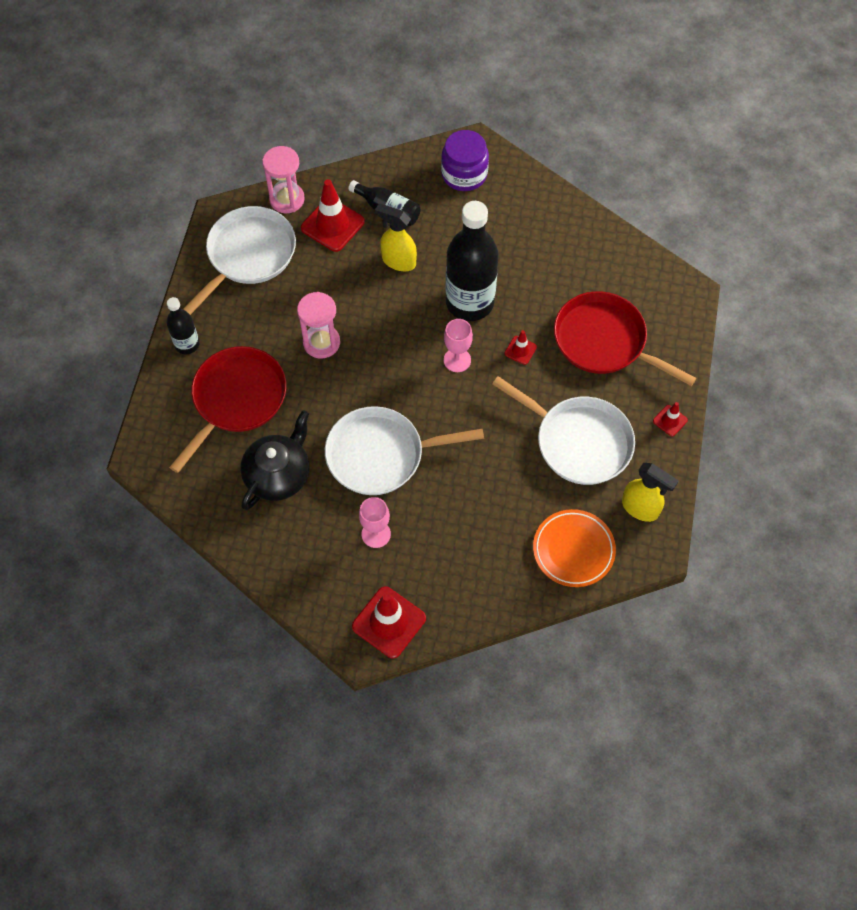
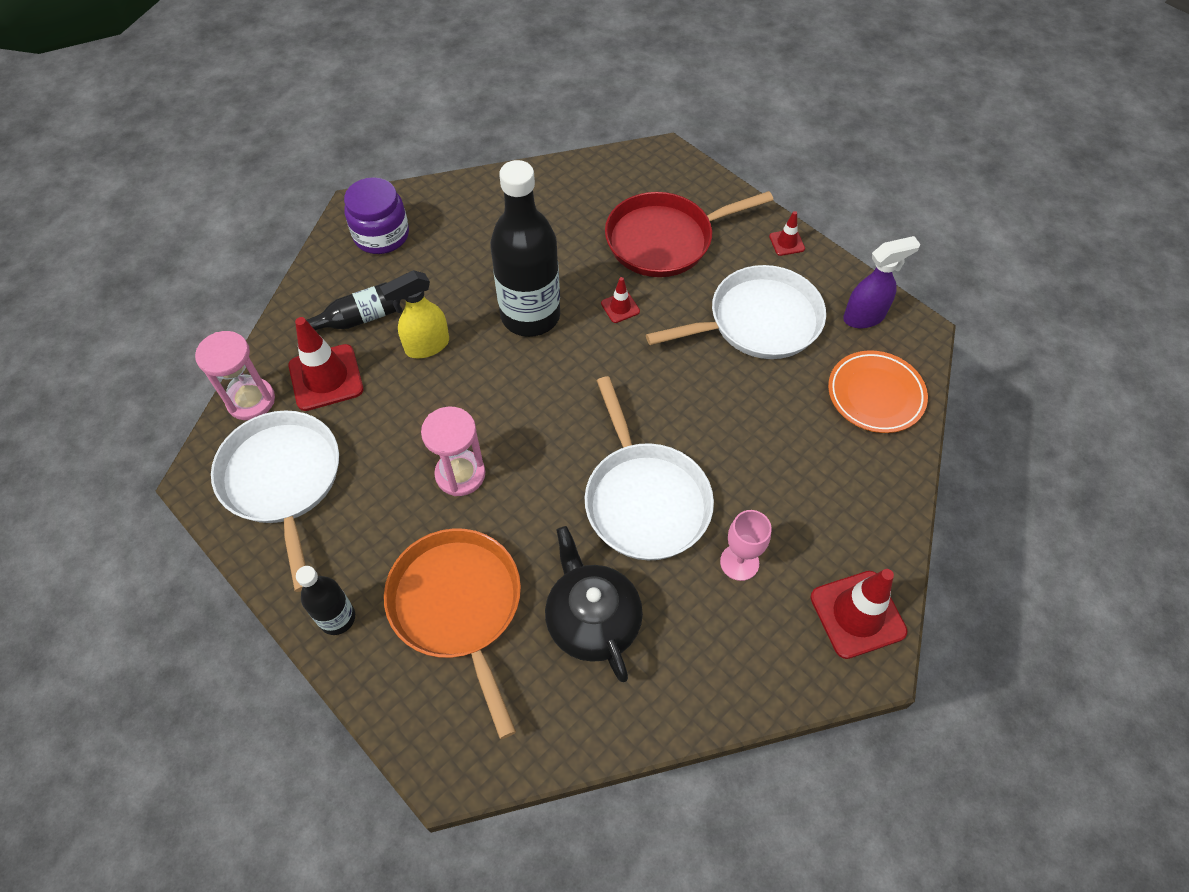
camera: 55 degrees left, 5 degrees down
(237, 399) = (458, 606): red pan -> orange pan
(380, 455) = (645, 500): white pan -> white pan turned 45 degrees counterclockwise
(457, 360) = (587, 365): pink goblet -> none
(640, 508) = (864, 317): yellow spray bottle -> purple spray bottle

